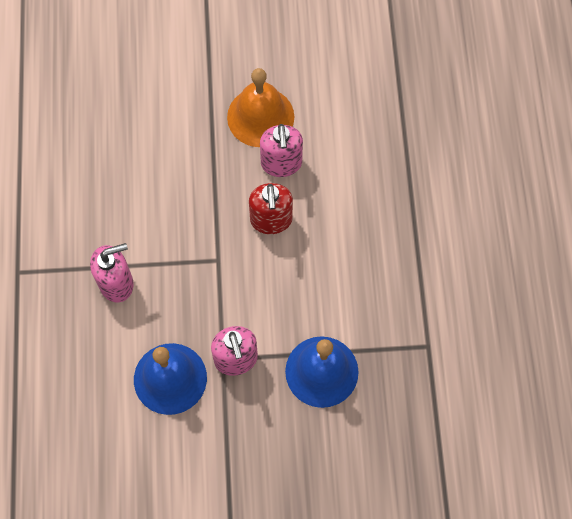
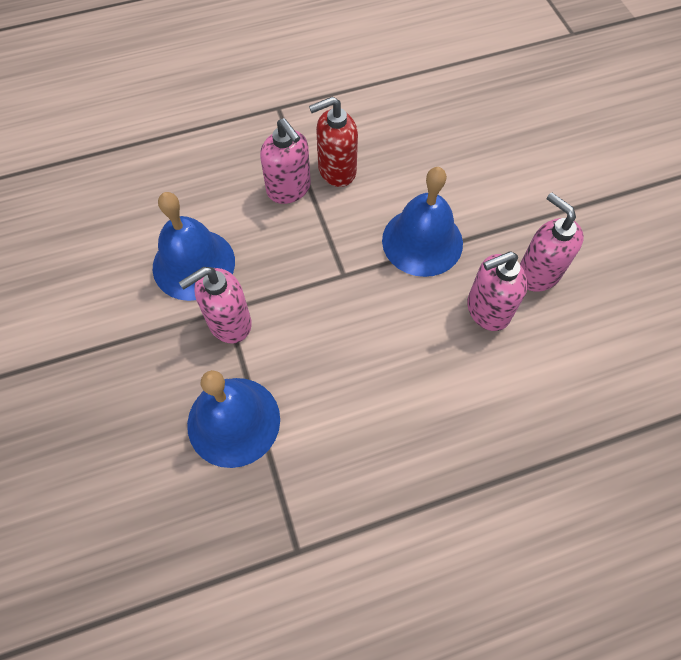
camera: 75 degrees right, 5 degrees down
(205, 191) = (422, 241): none -> blue bell
(260, 116) = (538, 273): orange bell -> pink soap dispenser
(271, 220) = (411, 317): red soap dispenser -> red soap dispenser (336, 170)

